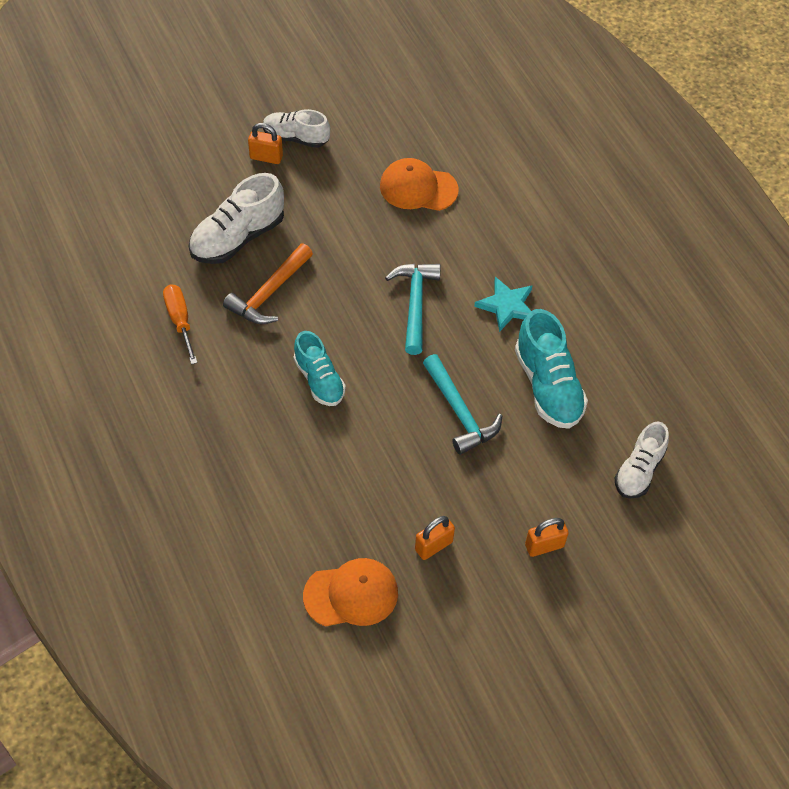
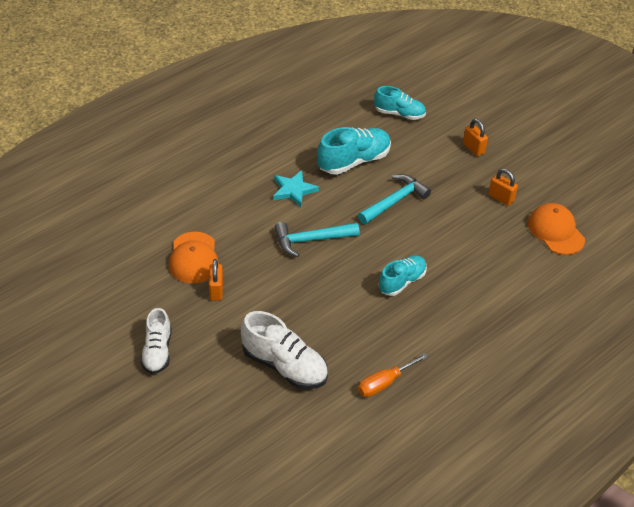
camera: 105 degrees left, 10 degrees down
(266, 157) = (186, 368): orange padlock -> orange padlock (216, 290)
(269, 293) = (334, 330): orange hammer -> none
(639, 470) = (399, 114): white shoe -> turquoise shoe

